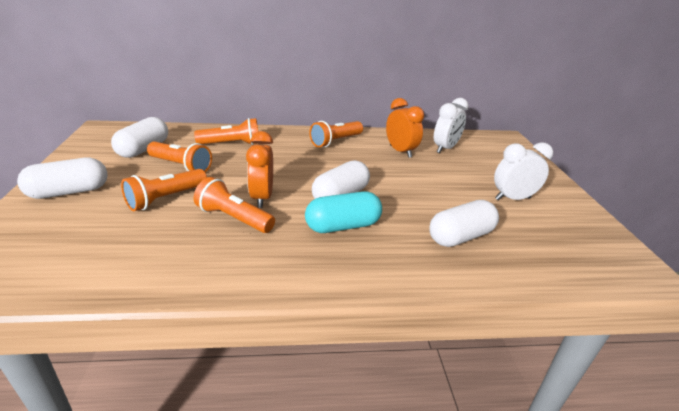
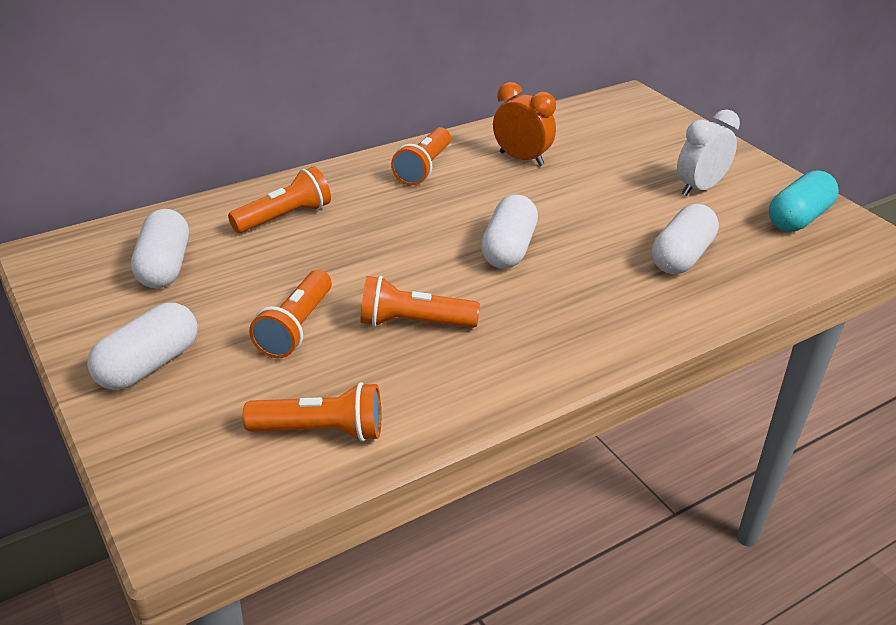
camera: 25 degrees left, 5 degrees up
(181, 166) = (255, 275): orange flashlight -> orange flashlight (321, 431)
(262, 197) = (417, 284): orange clock -> none
(343, 226) = (548, 288): turquoise capsule -> turquoise capsule (798, 218)
(445, 148) = (572, 137): white clock -> none

